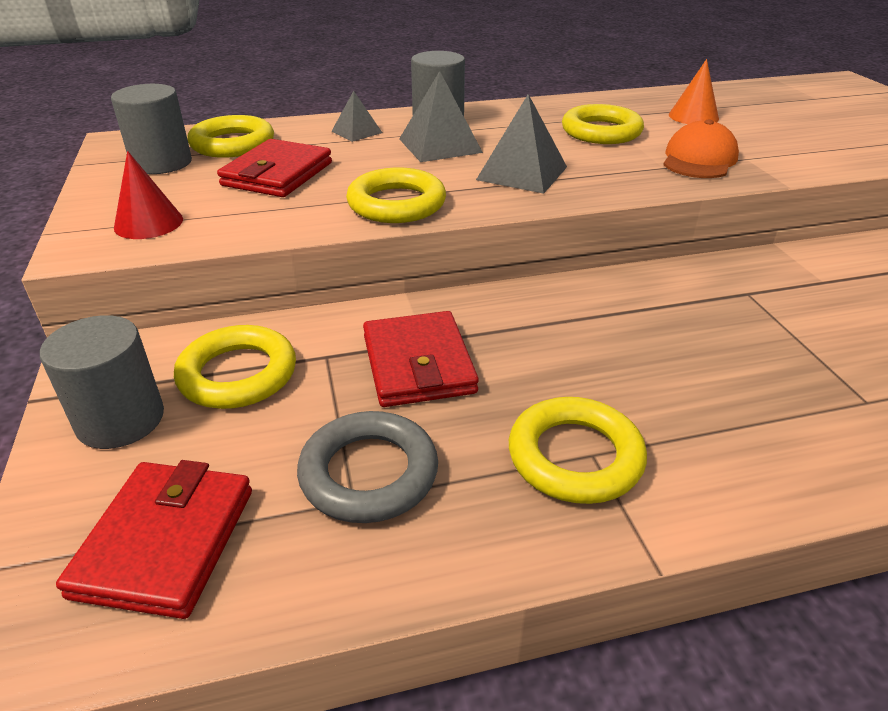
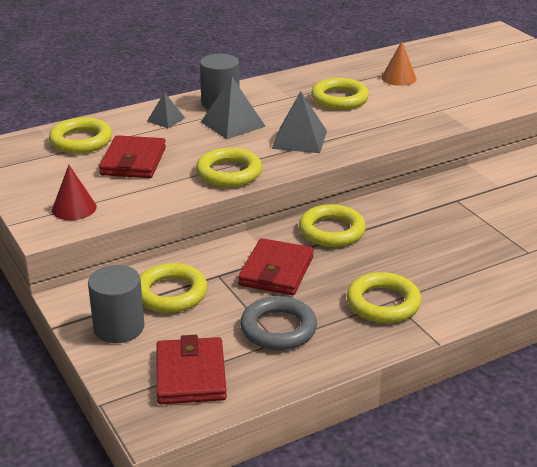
camera: 15 degrees left, 5 degrees down
(162, 163) = (42, 163): grey cylinder -> none
(418, 364) = (276, 271): red wallet -> red wallet turned 45 degrees clockwise
(533, 312) = (332, 231): none -> yellow ring
(699, 159) = (410, 114): orange cap -> none

